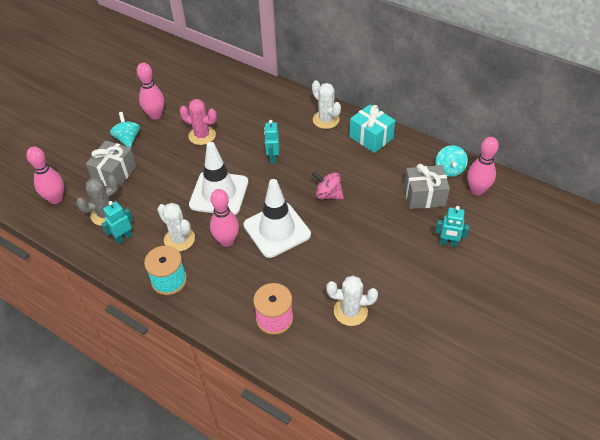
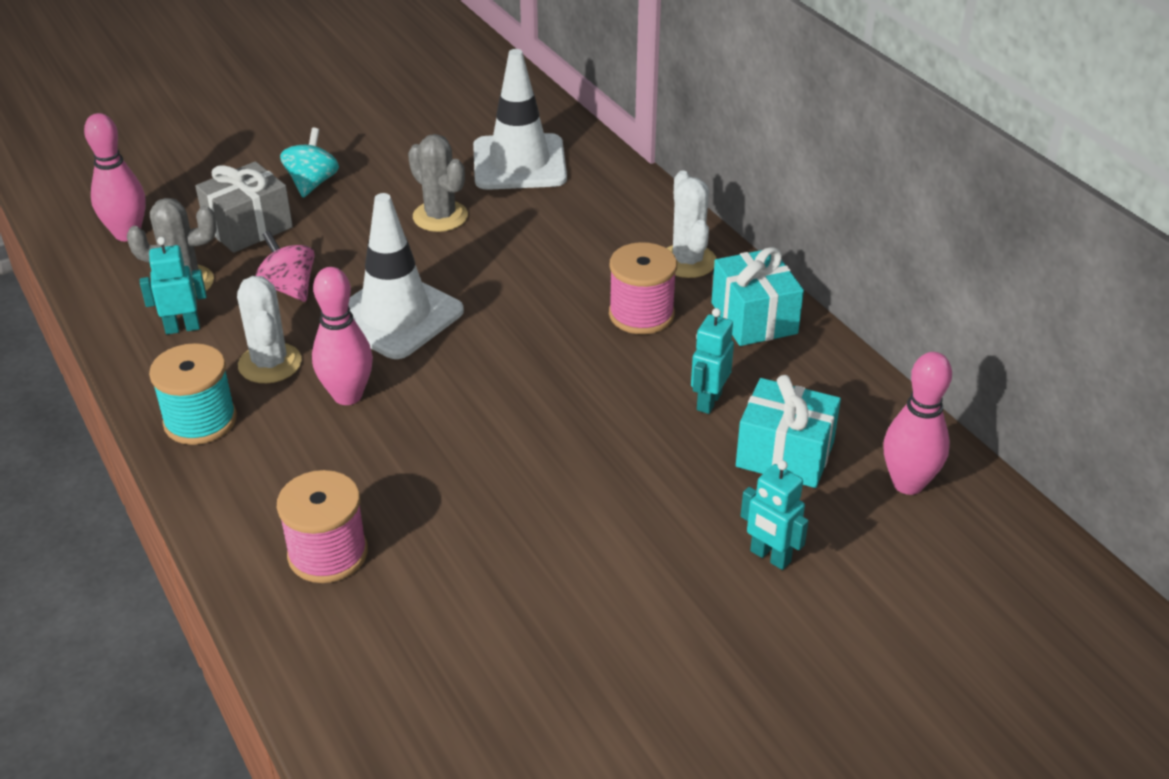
camera: 25 degrees right, 10 degrees down
(155, 115) = (387, 162): pink bowling pin -> none
(202, 135) = (440, 216): pink cactus -> grey cactus
(273, 158) = (537, 291): turquoise robot -> turquoise robot (708, 401)
(277, 230) = (450, 410): white traffic cone -> white traffic cone (519, 163)
(324, 153) = (641, 314): none -> pink spool
(328, 194) = (593, 386): pink spinning top -> pink spinning top (289, 288)
(350, 311) = (477, 599): white cactus -> none
(424, 196) = (785, 454): grey gift -> turquoise gift
(449, 170) = (875, 426): turquoise spinning top -> none

